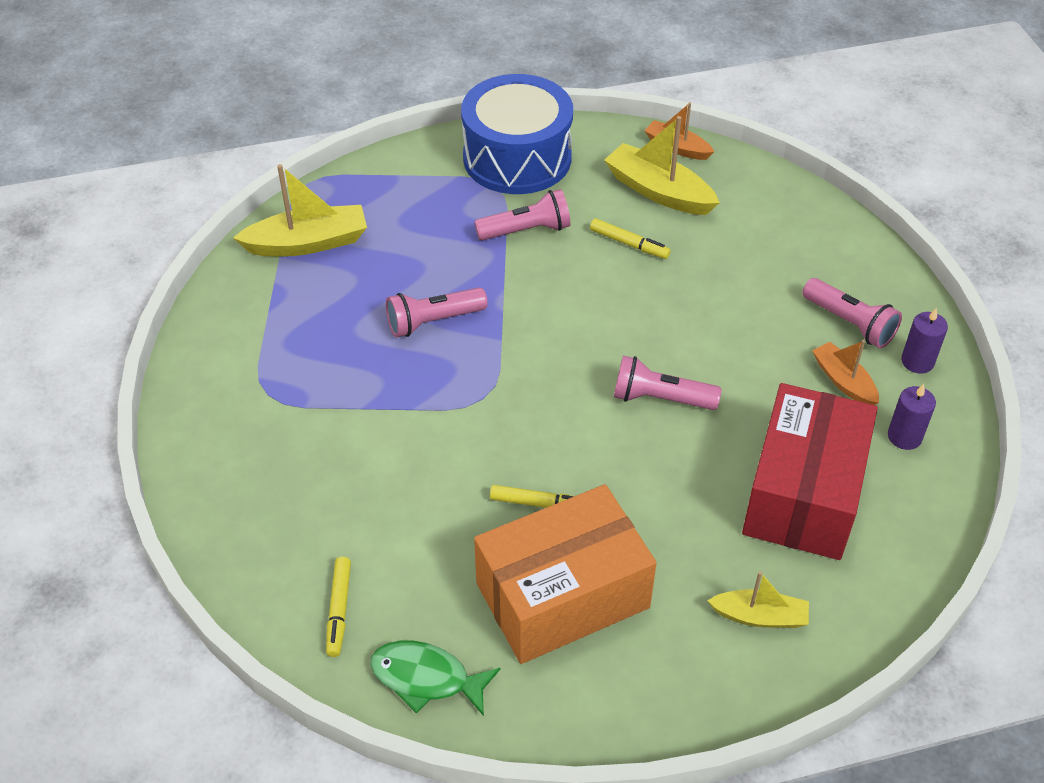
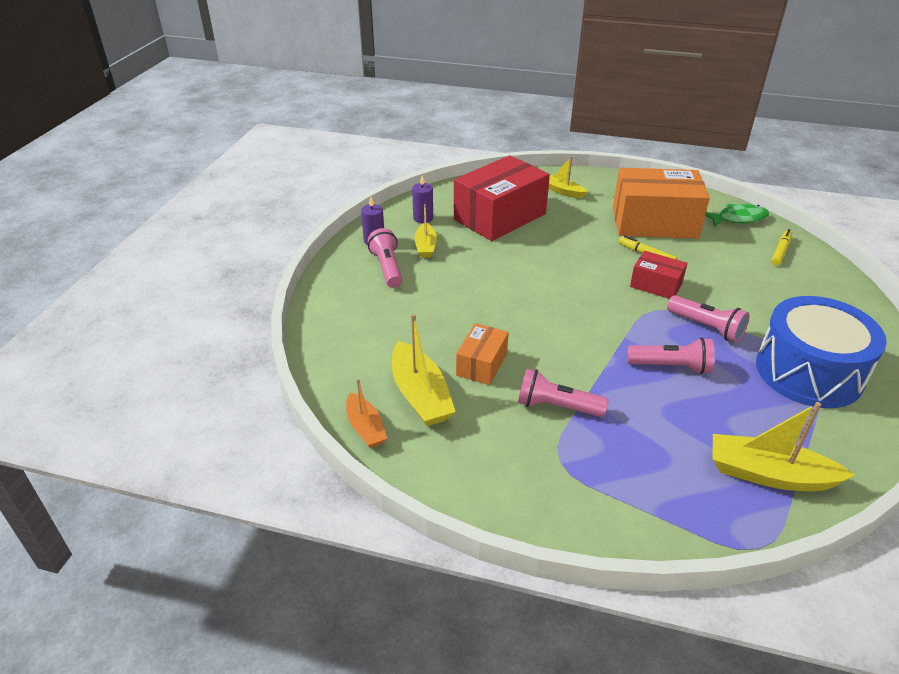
camera: 150 degrees left, 10 degrees down
(426, 678) = (738, 218): green fish -> green fish turned 60 degrees counterclockwise
(500, 444) = (656, 285): none -> red box
(517, 158) = (519, 481): blue drum -> blue drum (808, 372)
(629, 244) = (482, 364): yellow marker -> orange box
(660, 398) = (540, 273): pink flashlight -> pink flashlight (706, 327)
(843, 381) = (425, 246): orange boat -> yellow boat

